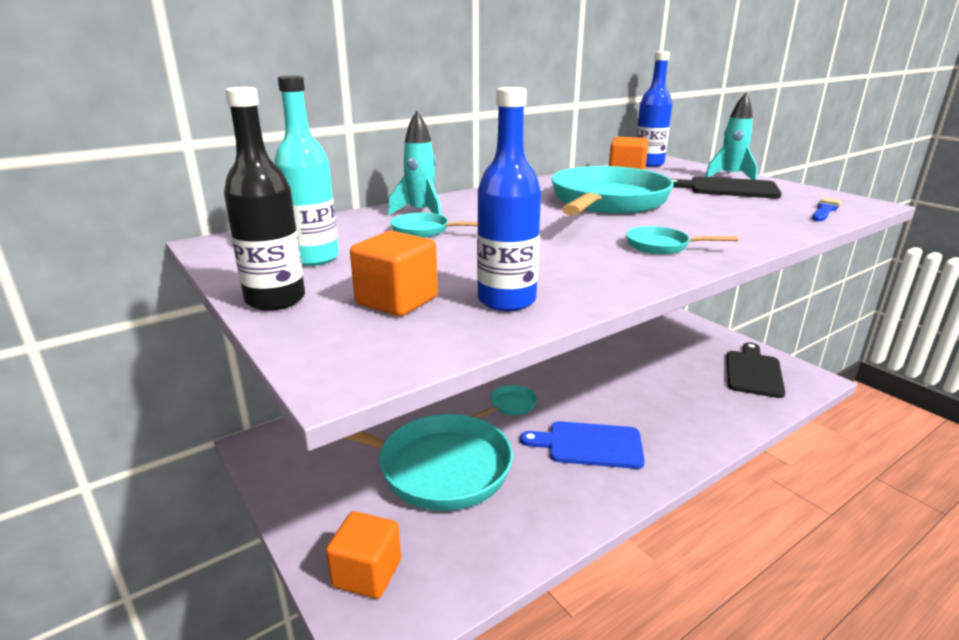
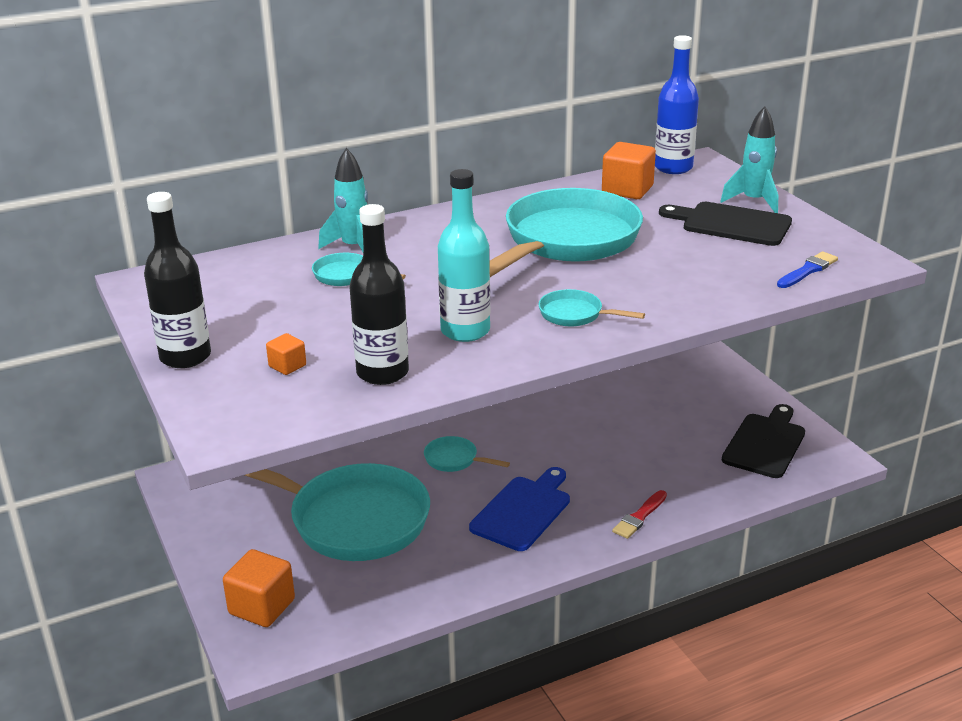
camera: 10 degrees right, 5 degrees up
(314, 258) = (228, 308): turquoise bottle -> turquoise bottle (465, 331)
(397, 301) = (287, 366): orange cube -> orange cube, size x0.52
(506, 300) = (382, 373): blue bottle -> black bottle
(510, 406) = (454, 460): turquoise pan -> turquoise pan turned 120 degrees counterclockwise
(589, 445) = (523, 511): blue cutting board -> blue cutting board turned 105 degrees clockwise
(692, 440) = (639, 517): none -> red brush

